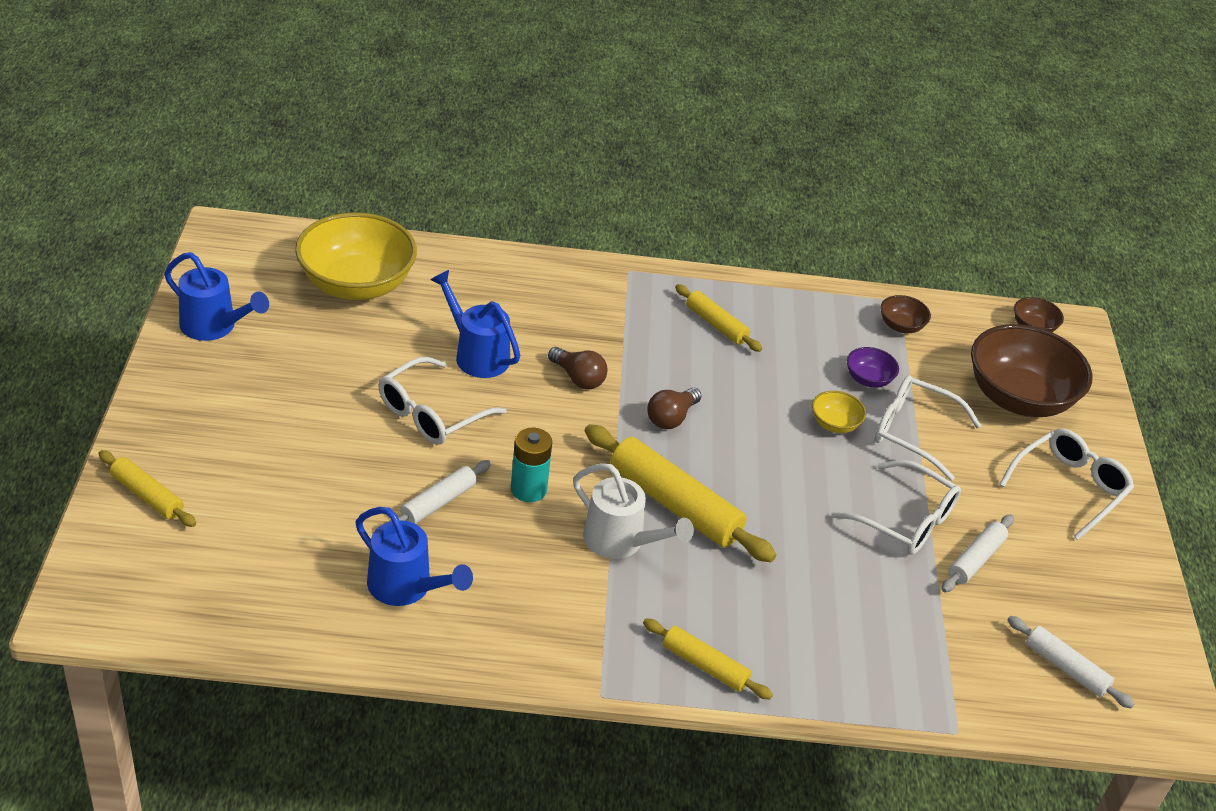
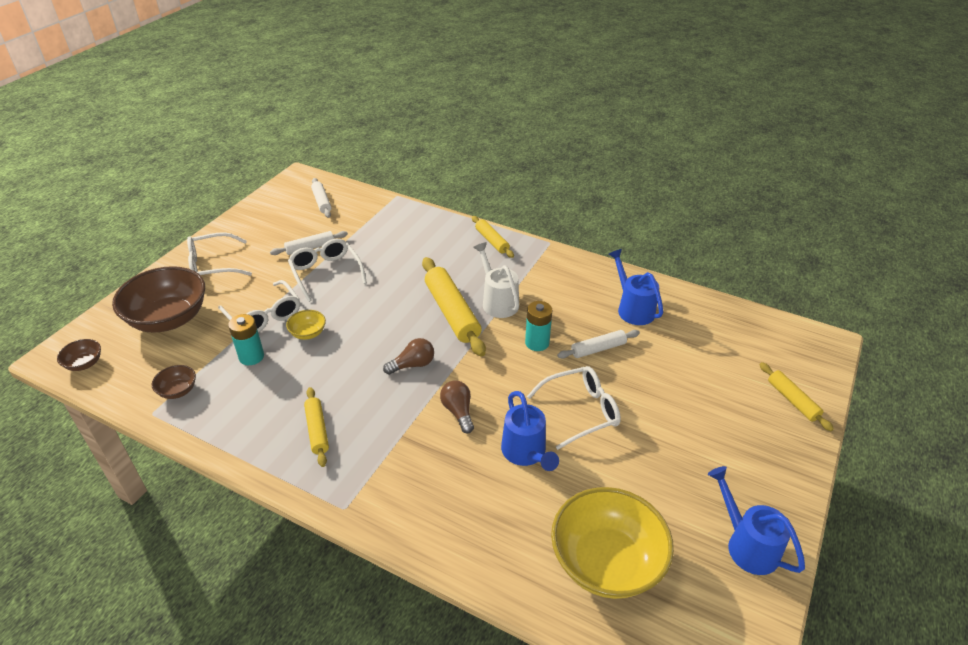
camera: 150 degrees left, 0 degrees up
(868, 379) = (251, 356): purple bowl -> turquoise battery

